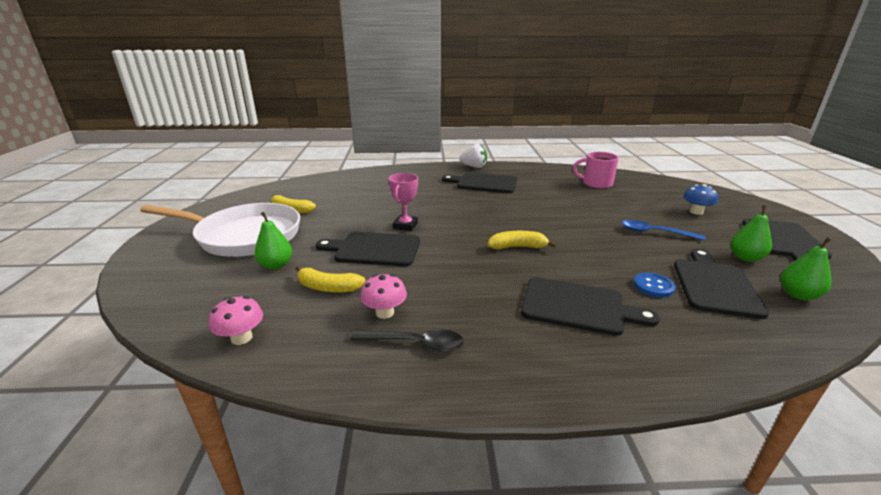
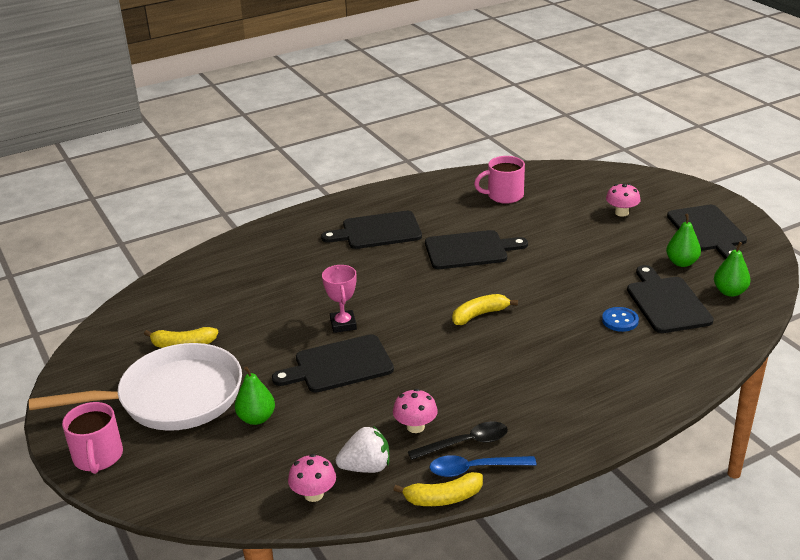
camera: 25 degrees left, 5 degrees up
(152, 256) = (98, 457): none -> pink mug
(328, 287) = (338, 422): yellow banana -> yellow banana (443, 498)
(474, 167) = (343, 205): white strawberry -> white strawberry (366, 467)
(578, 307) = (571, 363): black cutting board -> black cutting board (470, 250)
(655, 232) = (595, 254): blue spoon -> blue spoon (474, 469)
(696, 212) = (621, 213): blue mushroom -> pink mushroom

